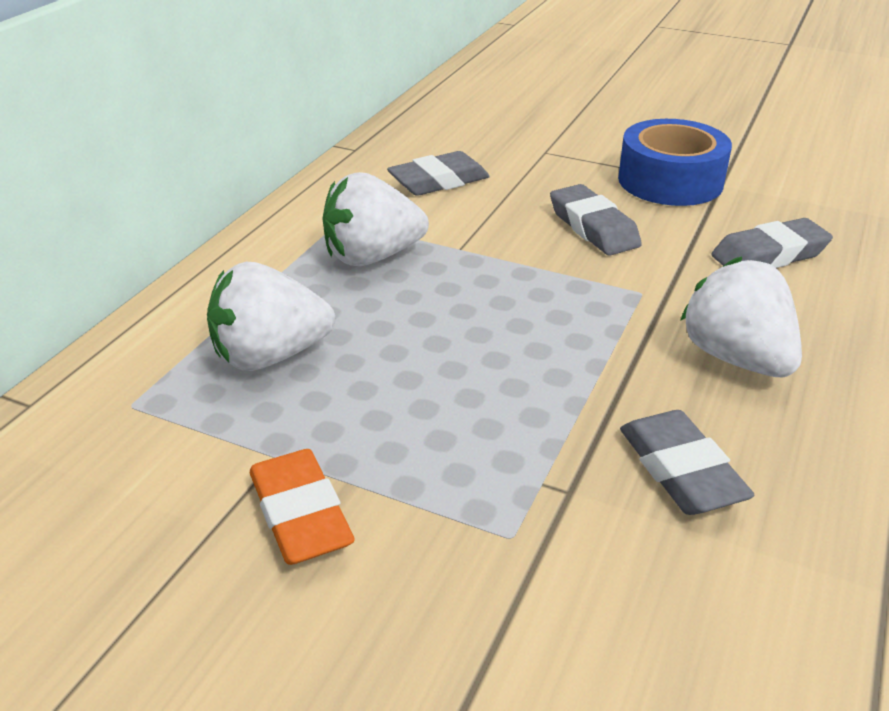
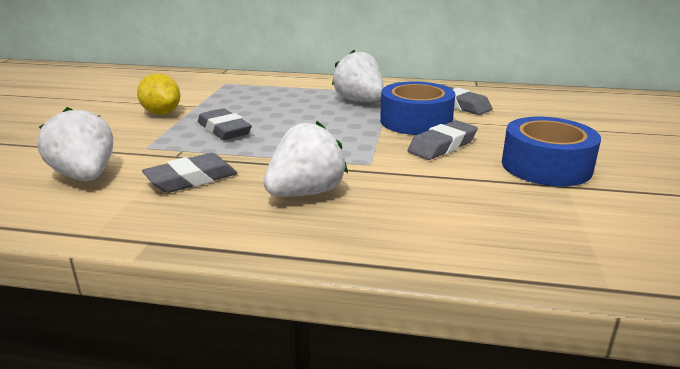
camera: 75 degrees right, 10 degrees down
(270, 356) = (264, 96): white strawberry -> white strawberry (85, 176)
(301, 514) = (161, 113): orange eraser -> yellow lemon
(493, 227) = (416, 121): none -> blue tape
(769, 255) = (459, 204): grey eraser -> grey eraser (224, 130)

